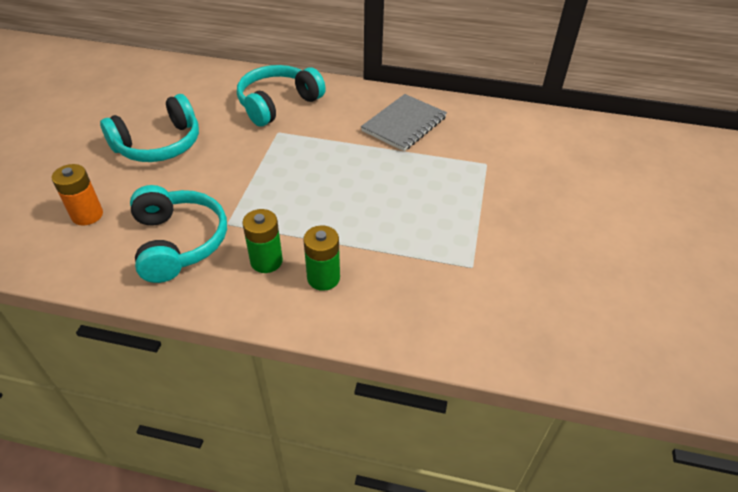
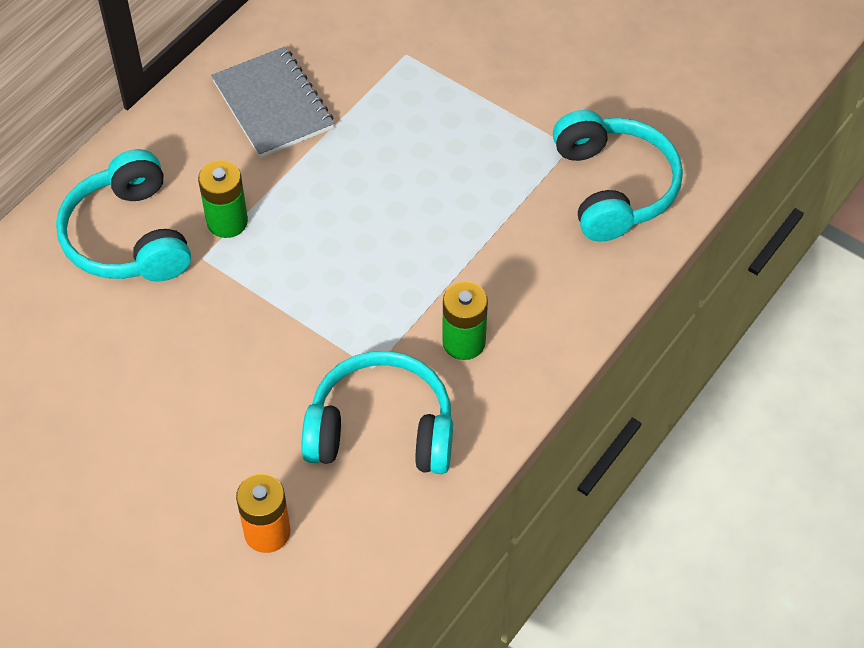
camera: 65 degrees left, 10 degrees up
(159, 144) = (145, 415): turquoise headphones -> turquoise headphones (613, 187)
(323, 278) = (519, 292): green battery -> green battery (227, 221)

